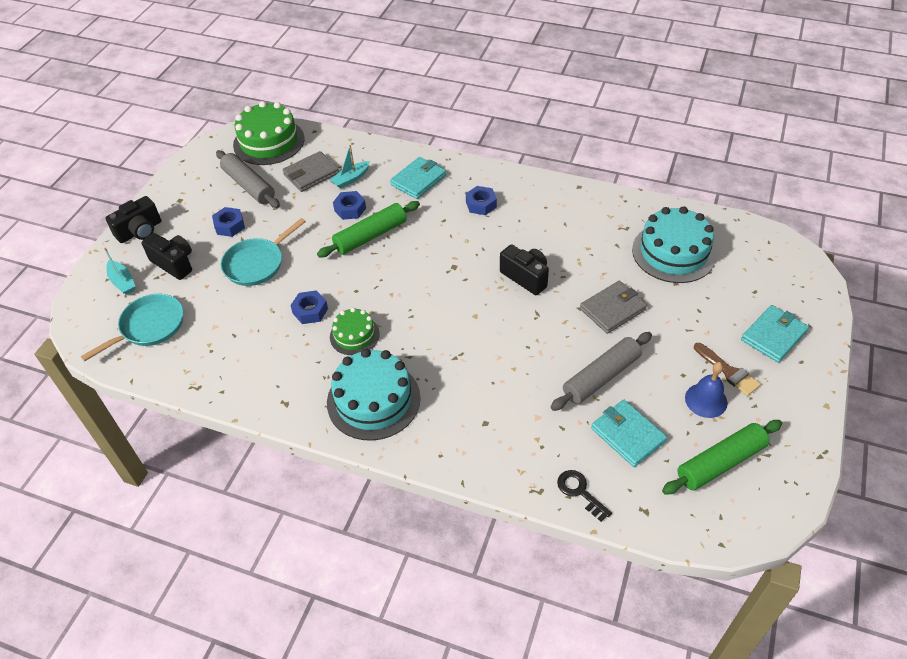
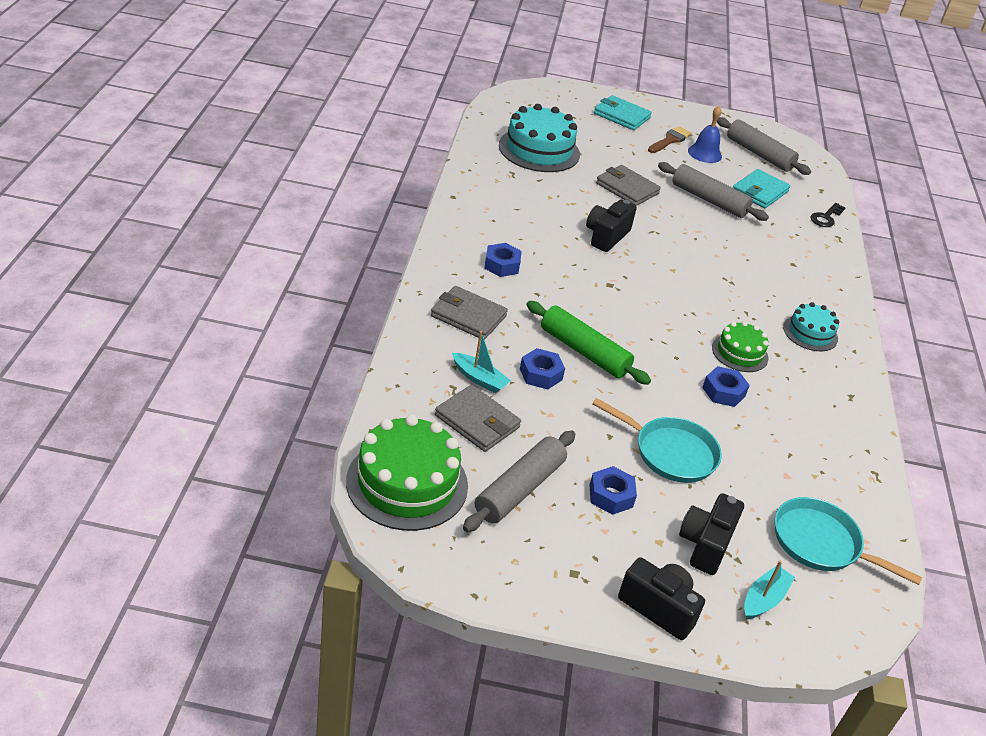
camera: 110 degrees left, 10 degrees down
(373, 400) = (810, 333): turquoise cake -> turquoise cake, size x0.57
(418, 180) = (468, 316): turquoise wallet -> grey wallet
(720, 462) = (759, 154): green rolling pin -> grey rolling pin

